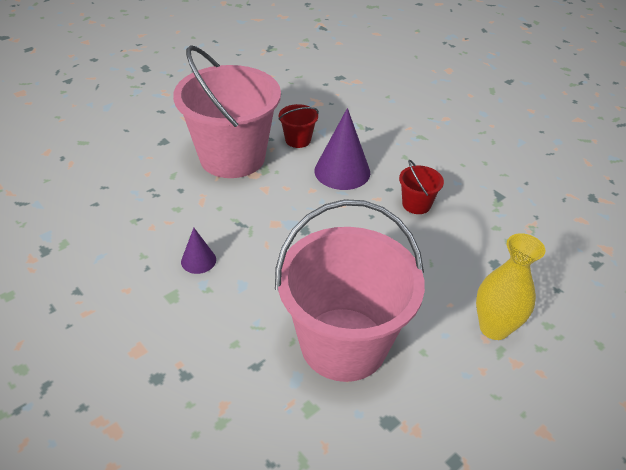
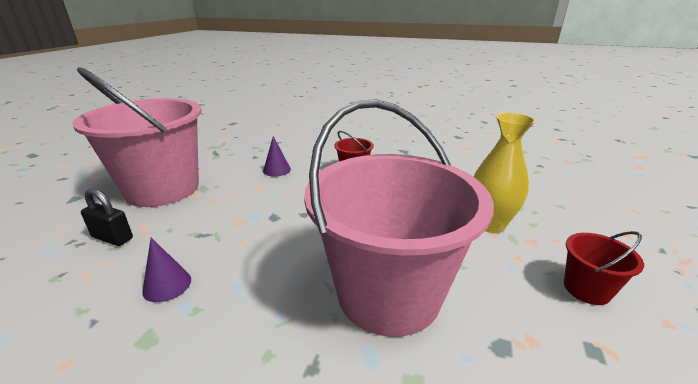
camera: 30 degrees left, 15 degrees down
(178, 199) = (112, 238): none -> black padlock
(298, 140) = (222, 162): red bucket -> red bucket (586, 289)
(342, 171) = (277, 170): purple cone -> purple cone, size x0.53

